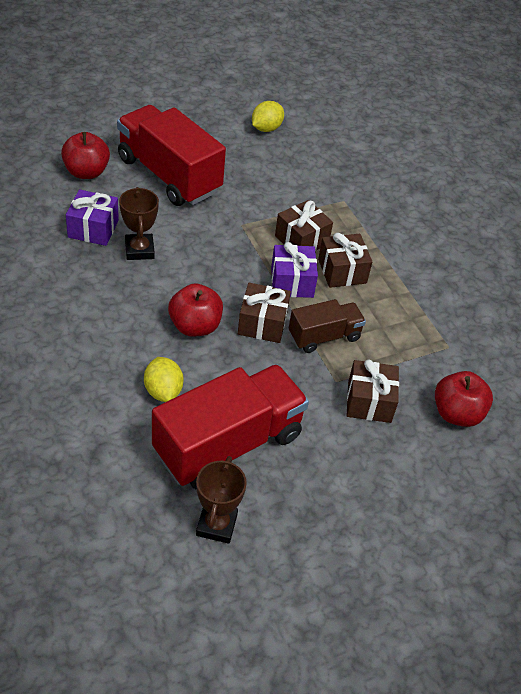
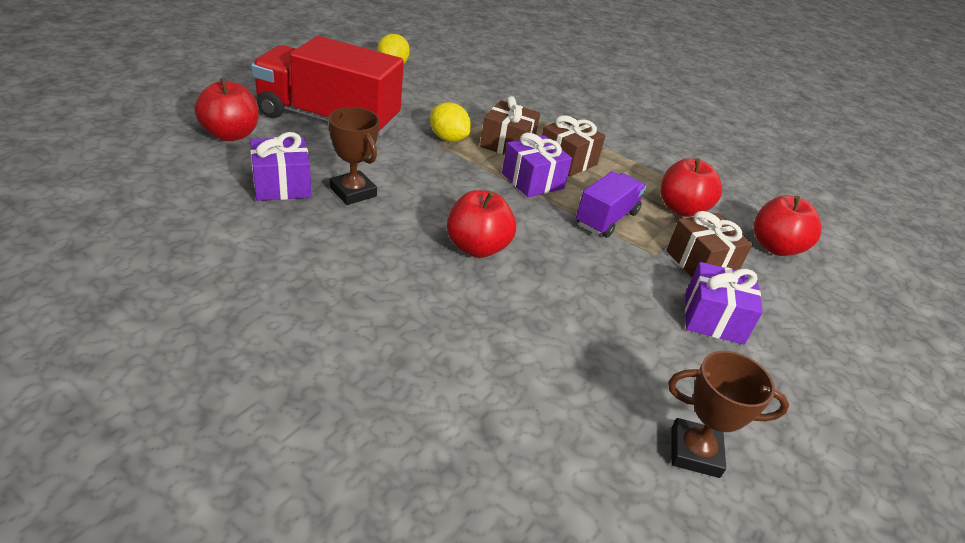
camera: 30 degrees left, 10 degrees down
(163, 391) = (502, 325): yellow lemon -> yellow lemon (448, 138)
(216, 525) = (694, 452): brown trophy -> brown trophy turned 60 degrees counterclockwise
(228, 444) = (620, 355): red truck -> none
(262, 323) = (540, 224): brown gift -> none
(324, 336) = (606, 219): brown truck -> purple truck
(330, 448) = (713, 318): none -> purple gift
(404, 350) = (681, 209): none -> red apple

